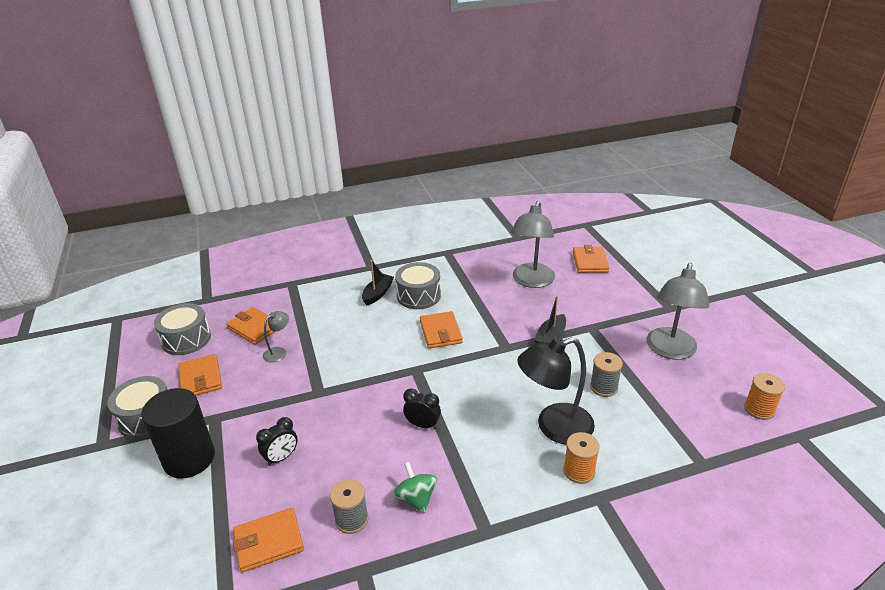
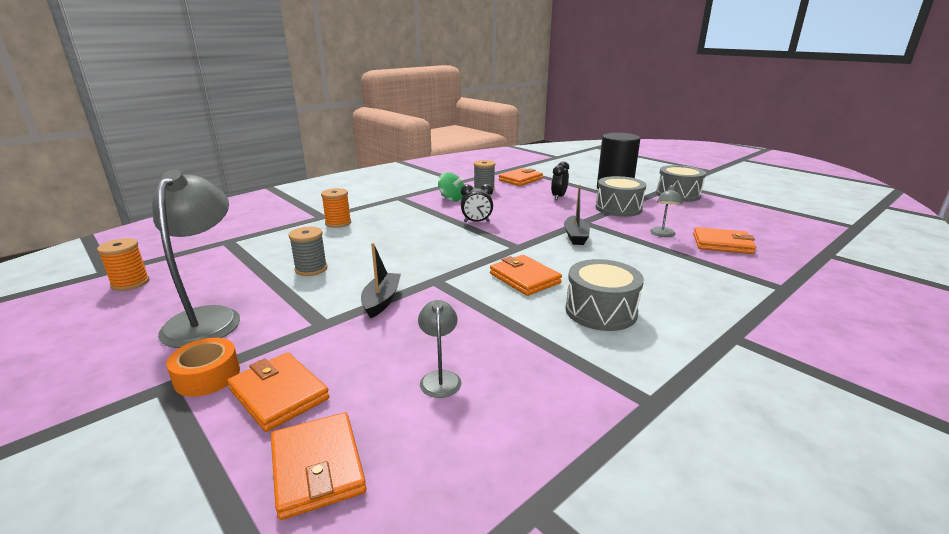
camera: 155 degrees right, 10 degrees down
(186, 339) = (759, 227): grey drum -> grey drum (618, 208)
(201, 378) = (688, 212): orange wallet -> orange wallet (279, 394)
(378, 294) = (657, 301): black boat -> black boat (575, 236)
(531, 281) = (440, 378): grey lamp -> grey lamp, size x0.48
(554, 427) = (362, 238): black lamp -> none
(650, 308) = (207, 376): none -> orange tape

